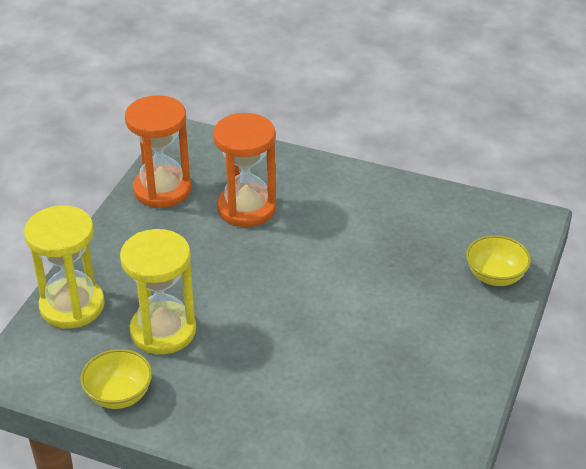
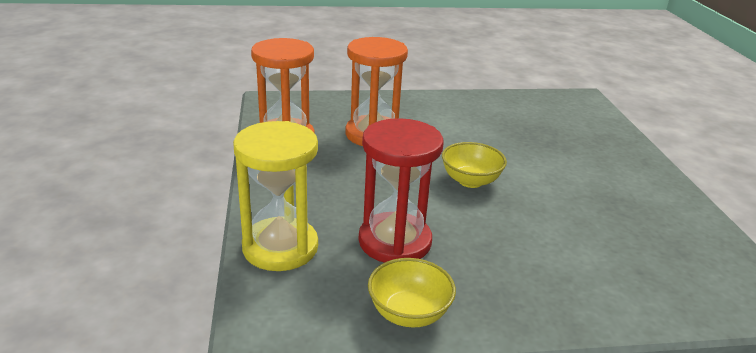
camera: 30 degrees left, 10 degrees down
(163, 331) = (395, 241): yellow hourglass -> red hourglass
(495, 276) = (605, 133): yellow bowl -> yellow bowl (470, 181)

